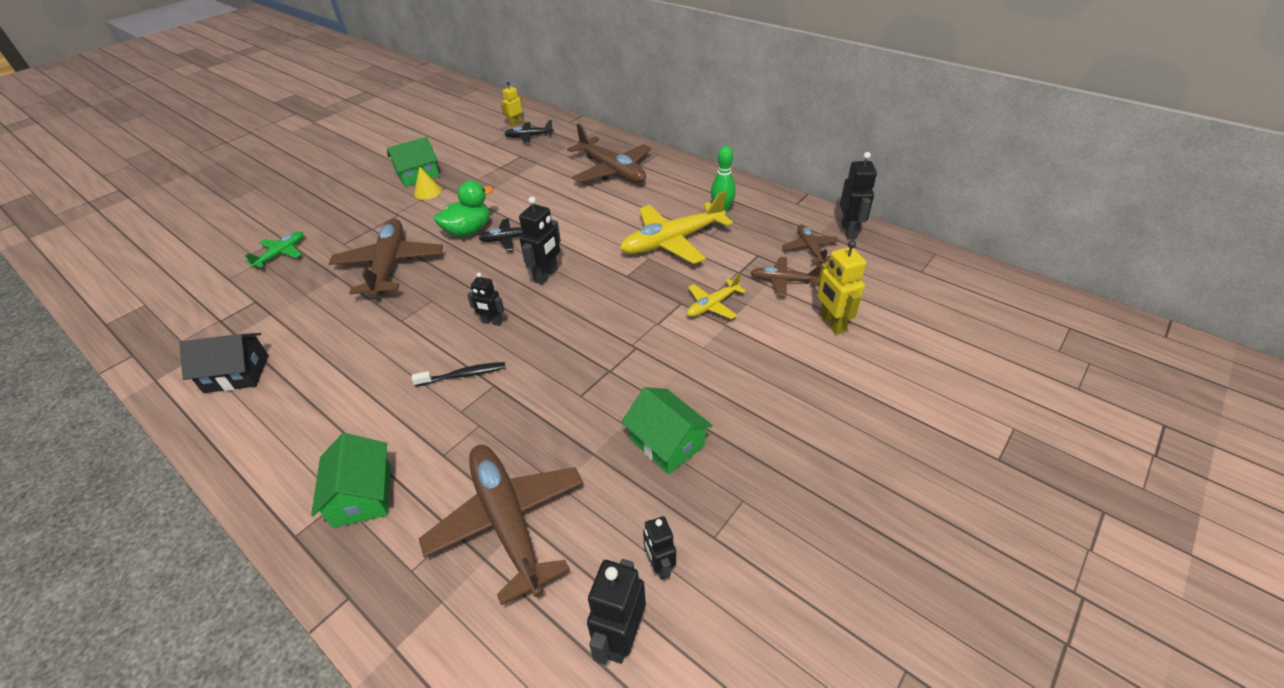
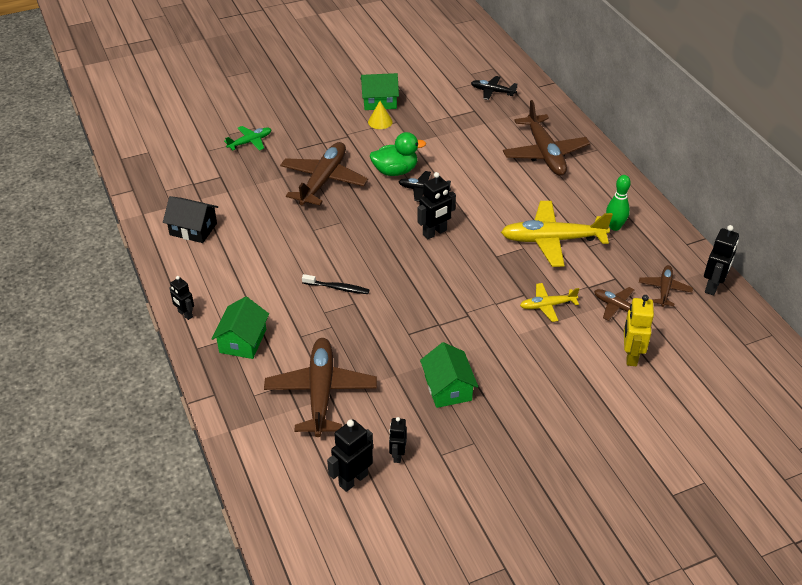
camera: 25 degrees right, 0 degrees up
(492, 322) = (375, 256): black robot -> black robot (185, 314)
(515, 123) = (488, 72): yellow robot -> none

